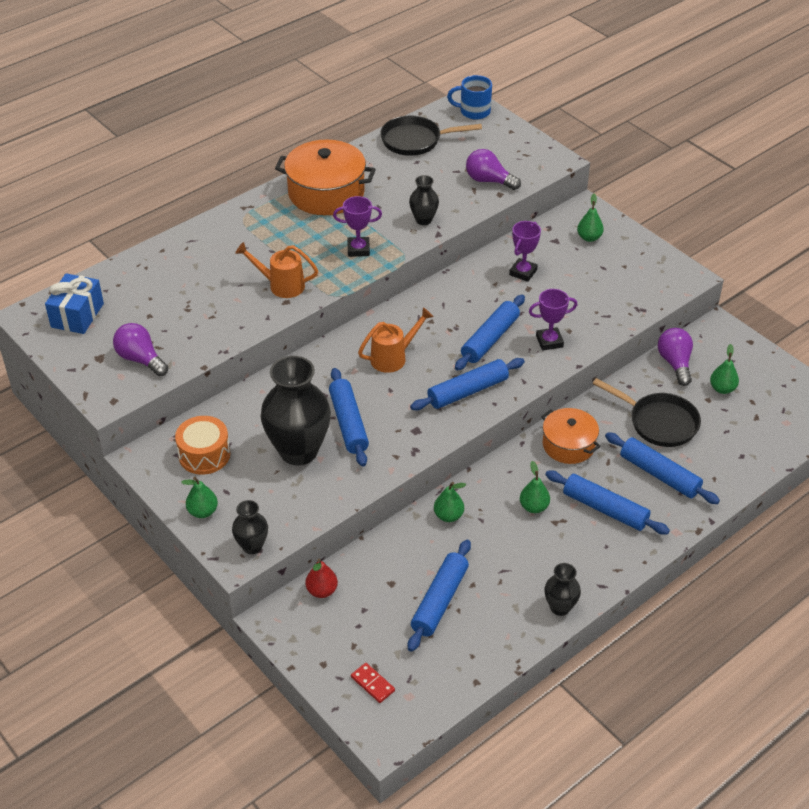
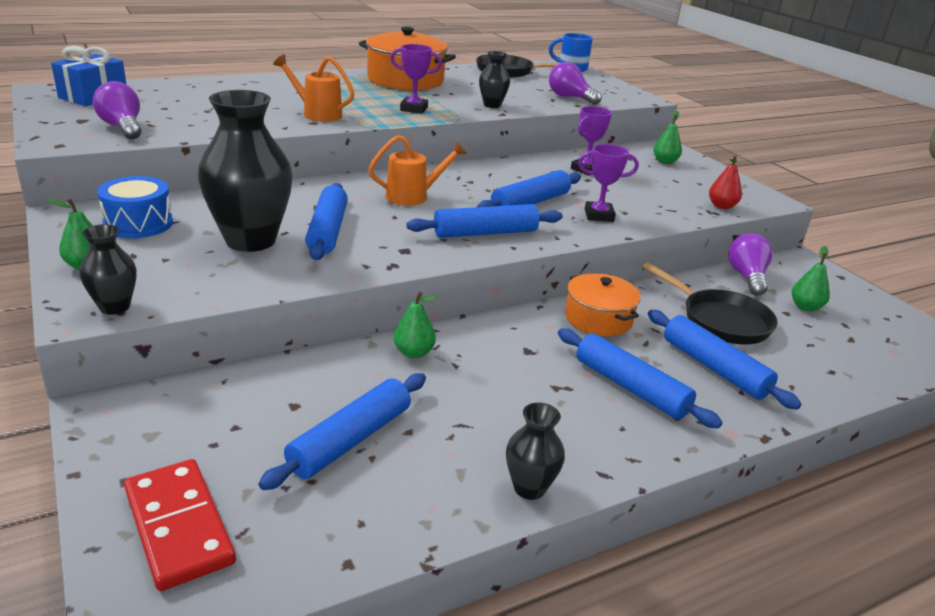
camera: 10 degrees right, 15 degrees down
(204, 455) = (138, 223): orange drum -> blue drum
(322, 591) = (193, 393): red pear -> red pear (721, 206)
(372, 684) = (178, 526): red domino -> red domino, size x1.99
(534, 507) = (532, 366): green pear -> none

